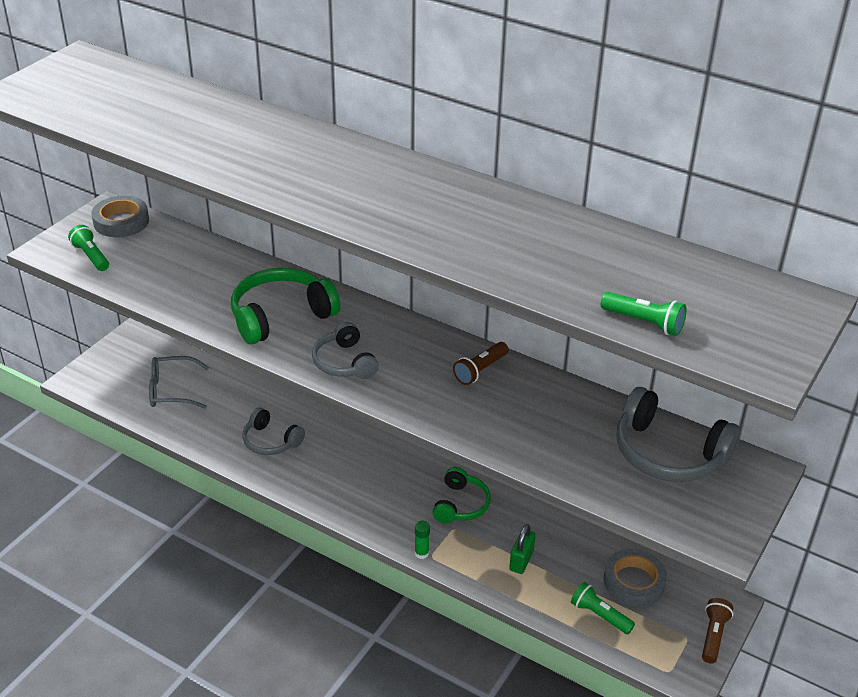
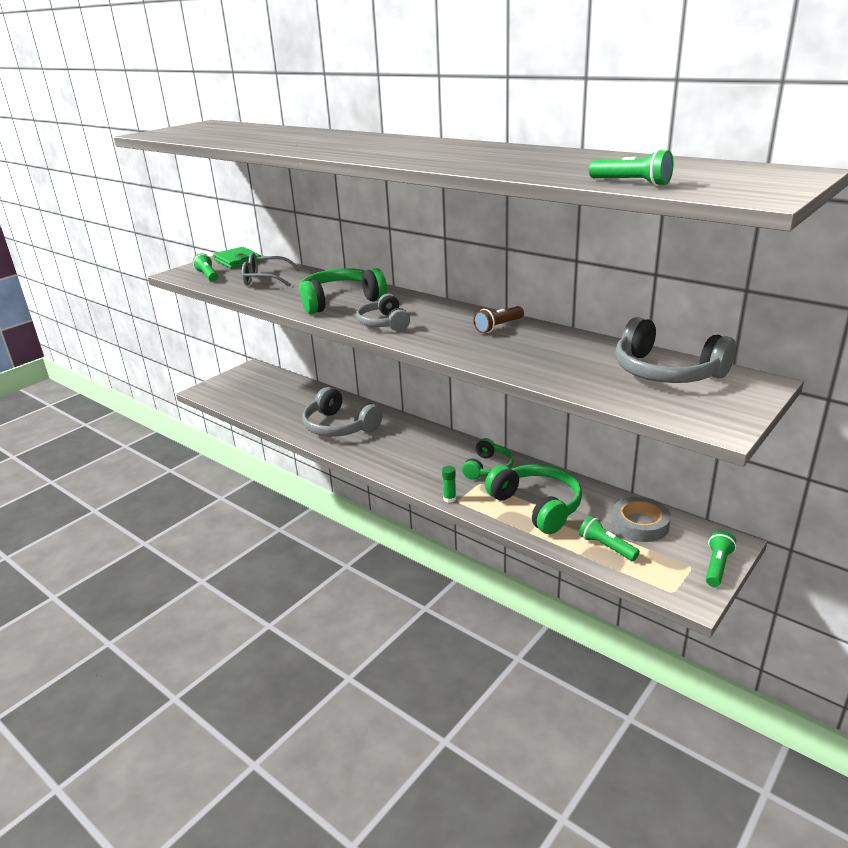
camera: 10 degrees right, 10 degrees down
(121, 222) = (237, 261): grey tape -> green wallet
(171, 390) = (271, 397): grey glasses -> grey glasses (265, 279)
(271, 441) = (339, 426): grey headphones -> grey headphones, size x1.59
(521, 560) = (537, 506): green padlock -> green headphones
(713, 636) = (717, 566): brown flashlight -> green flashlight

